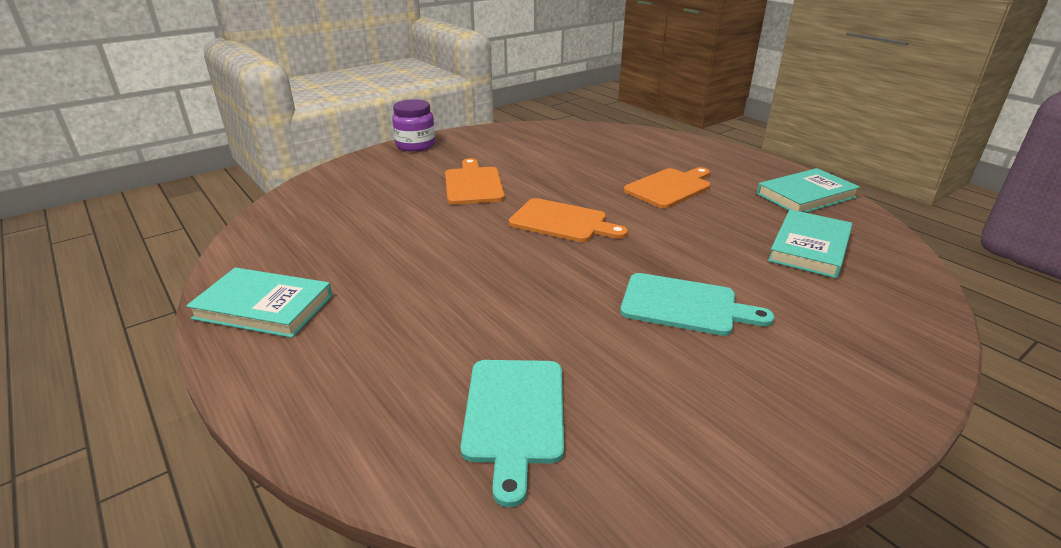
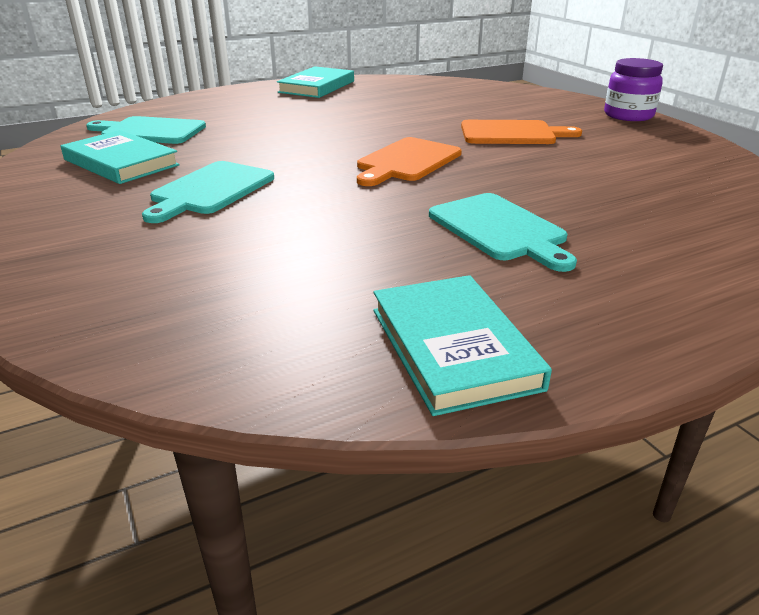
camera: 100 degrees right, 0 degrees up
(670, 187) = (499, 229): orange cutting board -> turquoise cutting board
(810, 247) = (267, 288): turquoise book -> turquoise book (121, 162)

